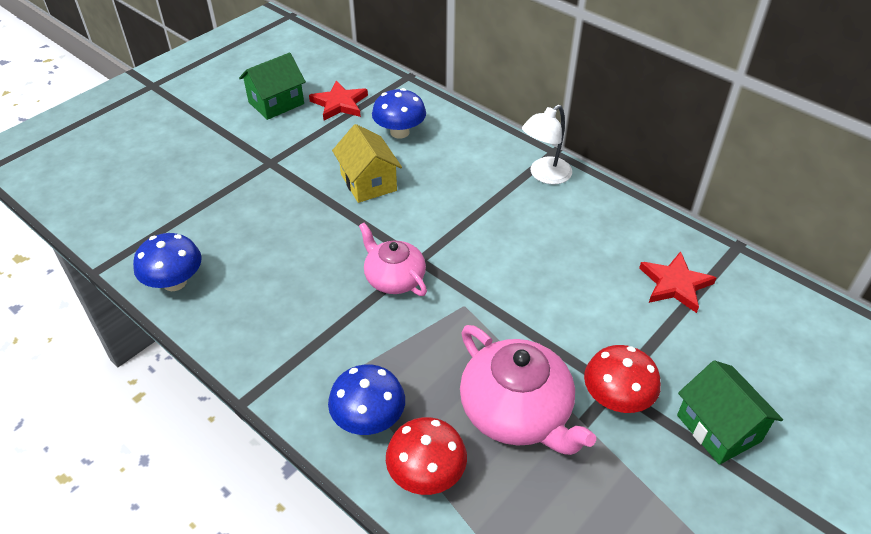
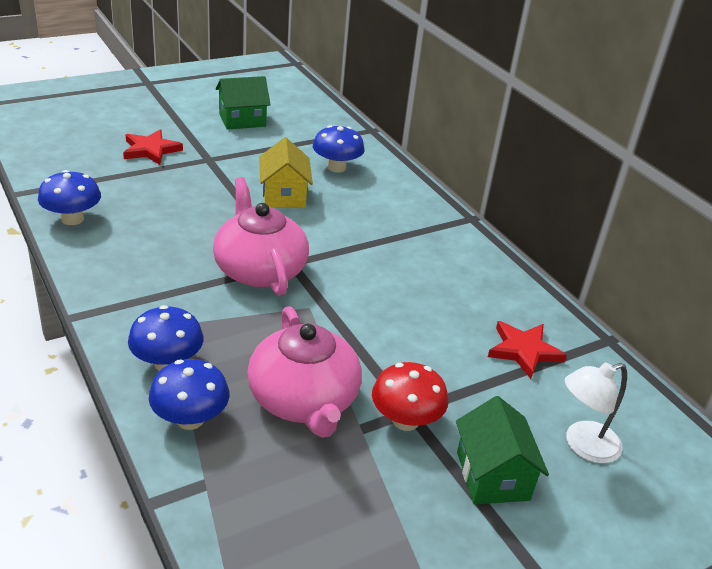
camera: 15 degrees right, 10 degrees down
(339, 104) = (297, 134): red star -> red star (151, 150)
(394, 278) = (259, 269): pink teapot -> pink teapot, size x1.58
(426, 474) = (190, 419): red mushroom -> blue mushroom
(544, 175) = (450, 233): white lamp -> white lamp (583, 445)

